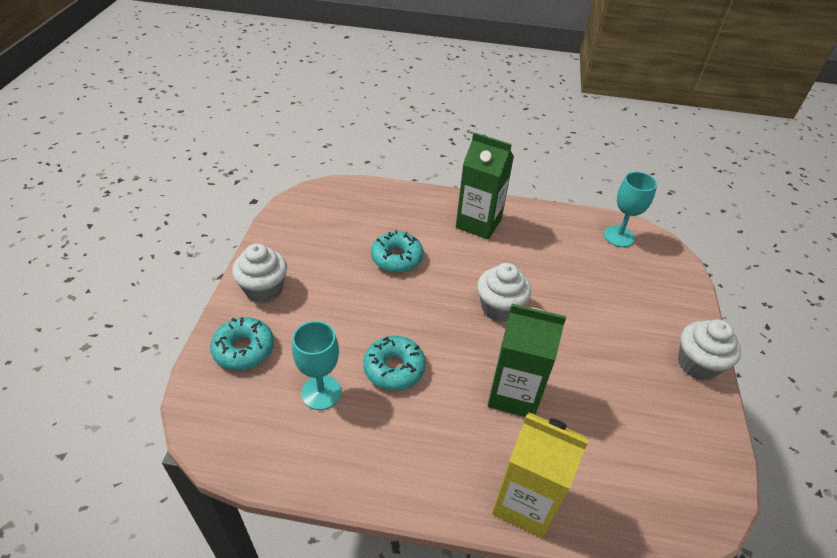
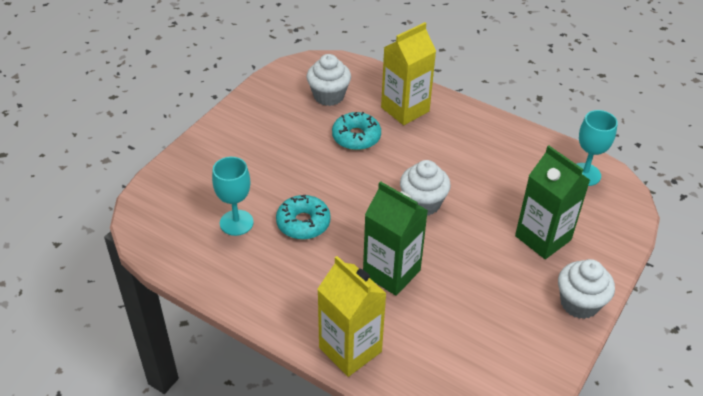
camera: 25 degrees right, 0 degrees up
(244, 349) = (194, 174): turquoise donut -> none
(264, 289) = (231, 133): white cupcake -> white cupcake (329, 96)
(427, 217) = (405, 109): none -> yellow carton
(478, 223) = (450, 127): green carton -> green carton (543, 238)

